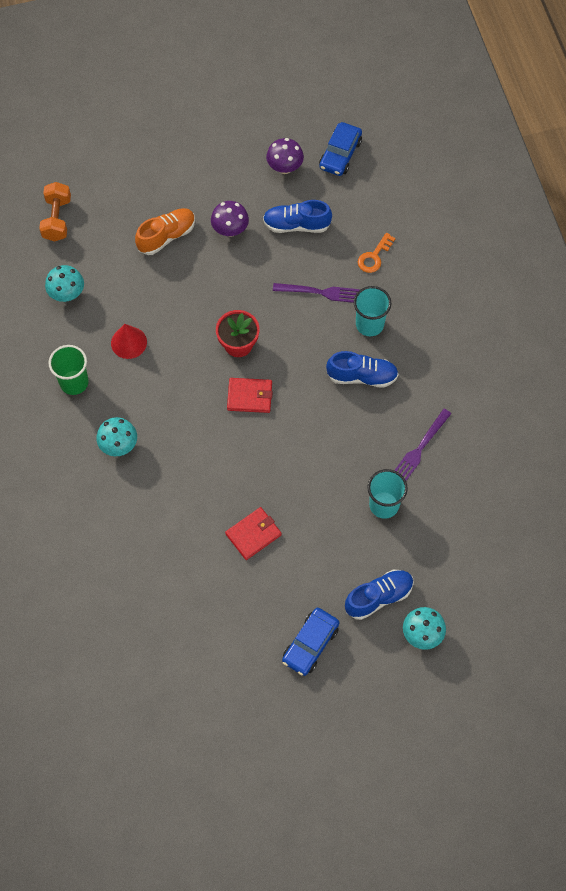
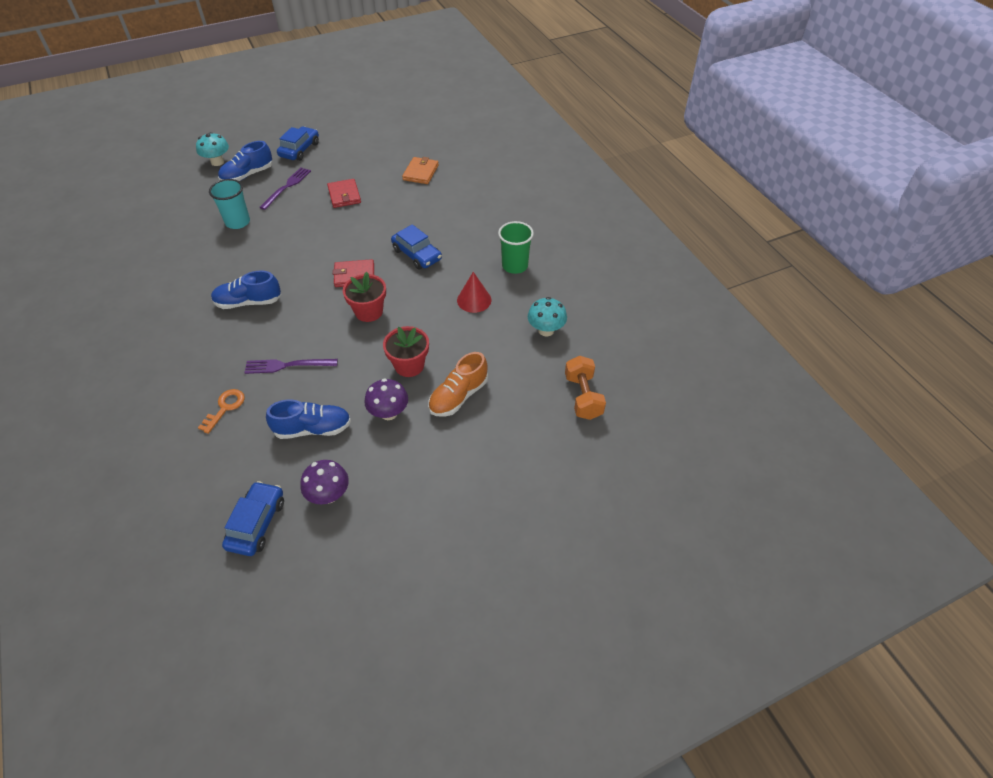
camera: 170 degrees right, 15 degrees down
(119, 445) = (463, 231): turquoise mushroom -> none
(151, 564) = (420, 172): none -> orange wallet
(177, 417) = (417, 254): none -> blue car
(206, 275) = (409, 365): none -> red flower pot
(253, 534) = (344, 195): red wallet -> red wallet turned 60 degrees counterclockwise
(369, 324) = (237, 344): turquoise cup -> none
(419, 449) = (201, 259): purple fork -> purple fork (287, 186)

